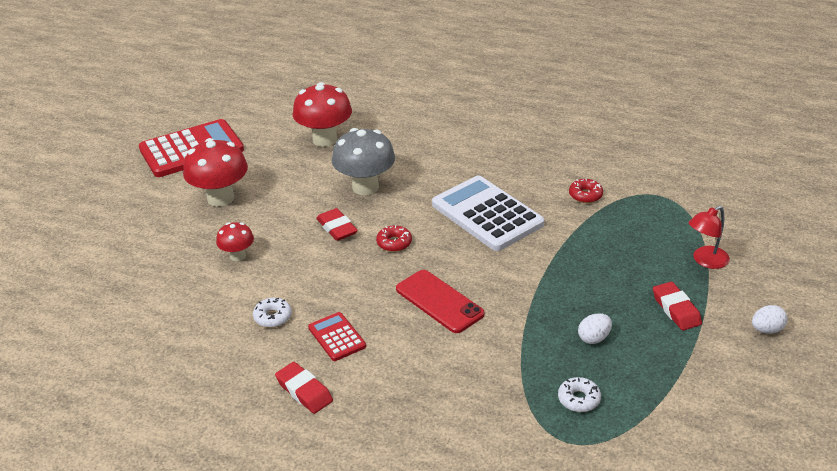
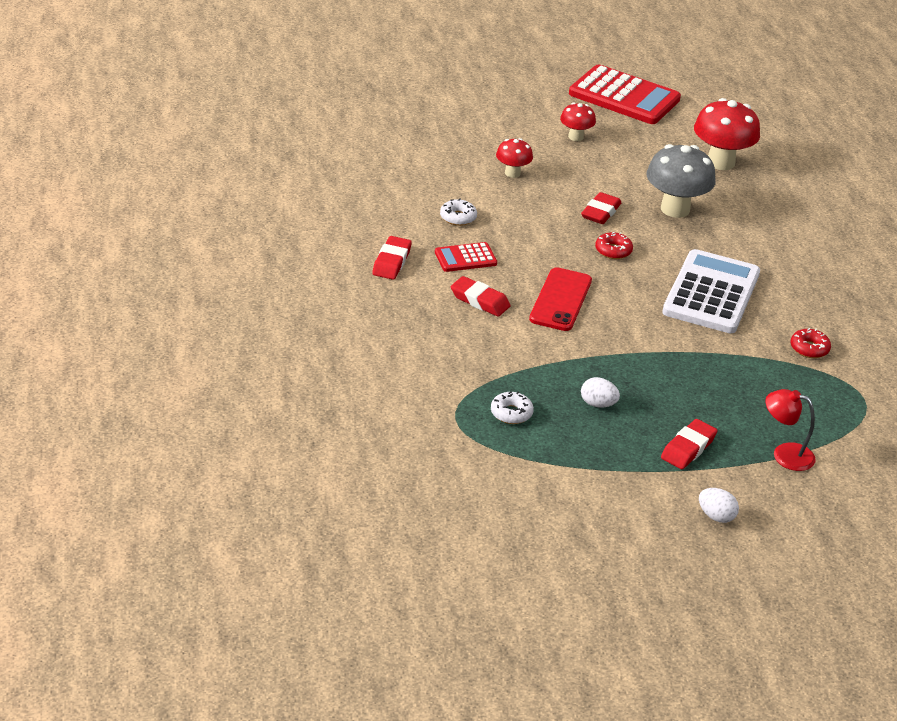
camera: 55 degrees right, 0 degrees up
(220, 198) = (575, 137): red mushroom -> red mushroom, size x0.55
(337, 337) = (465, 258): red calculator -> red calculator turned 135 degrees counterclockwise
(406, 353) = (480, 300): none -> red eraser

